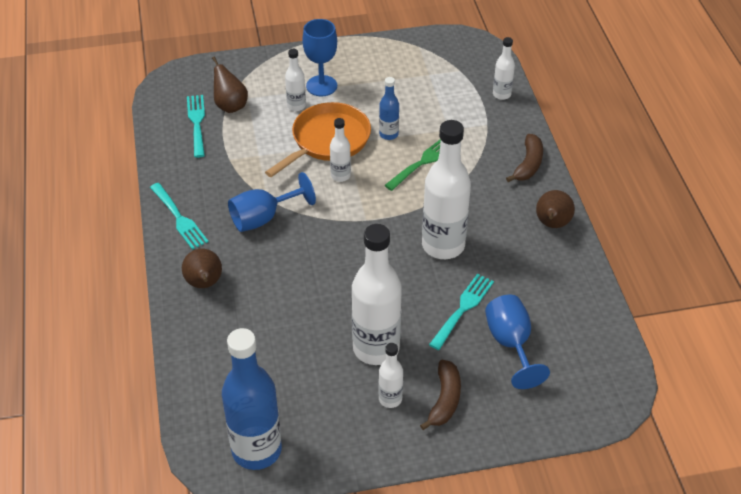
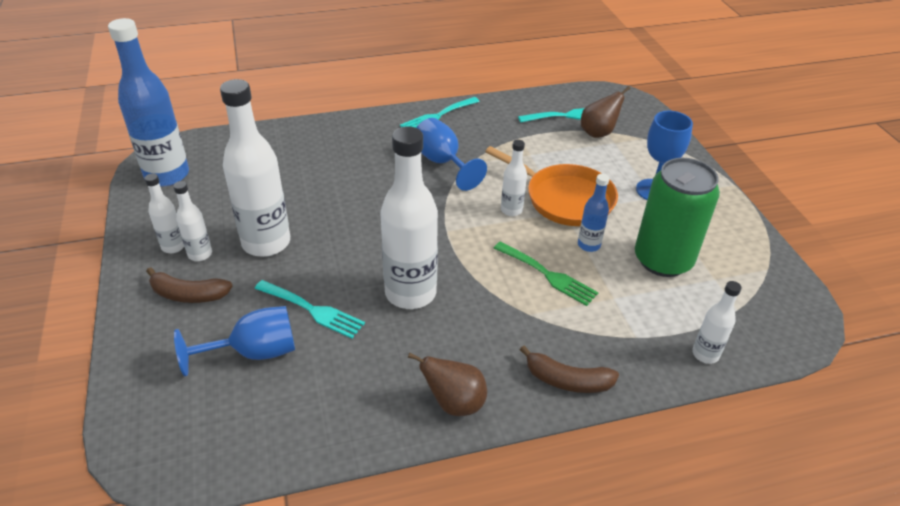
camera: 85 degrees right, 5 degrees down
(204, 284) = (358, 135): brown pear -> none
(296, 106) = (613, 174): white bottle -> white bottle (173, 246)
(407, 97) = (663, 260): none -> green can

